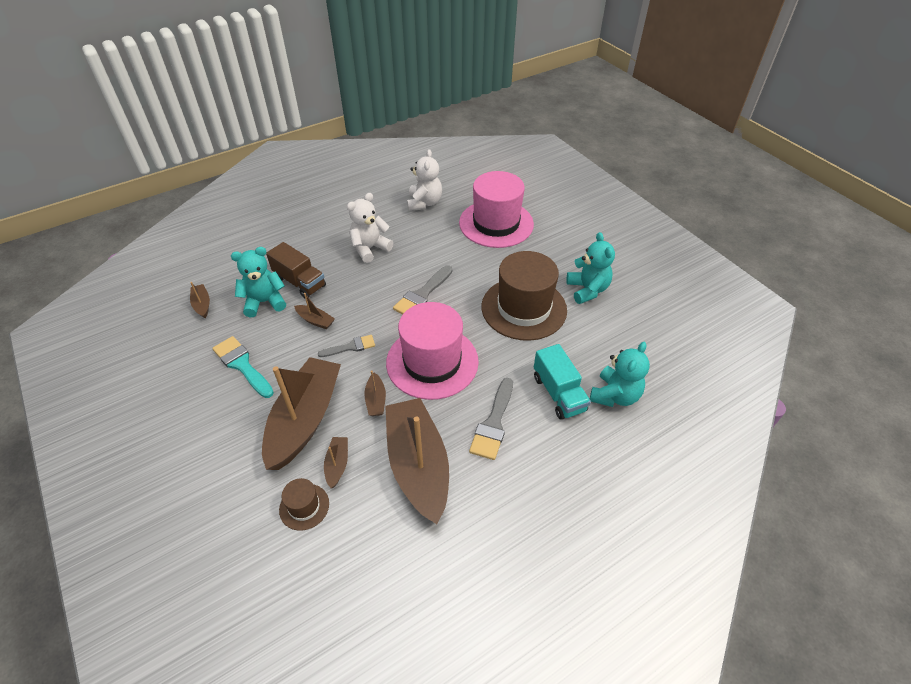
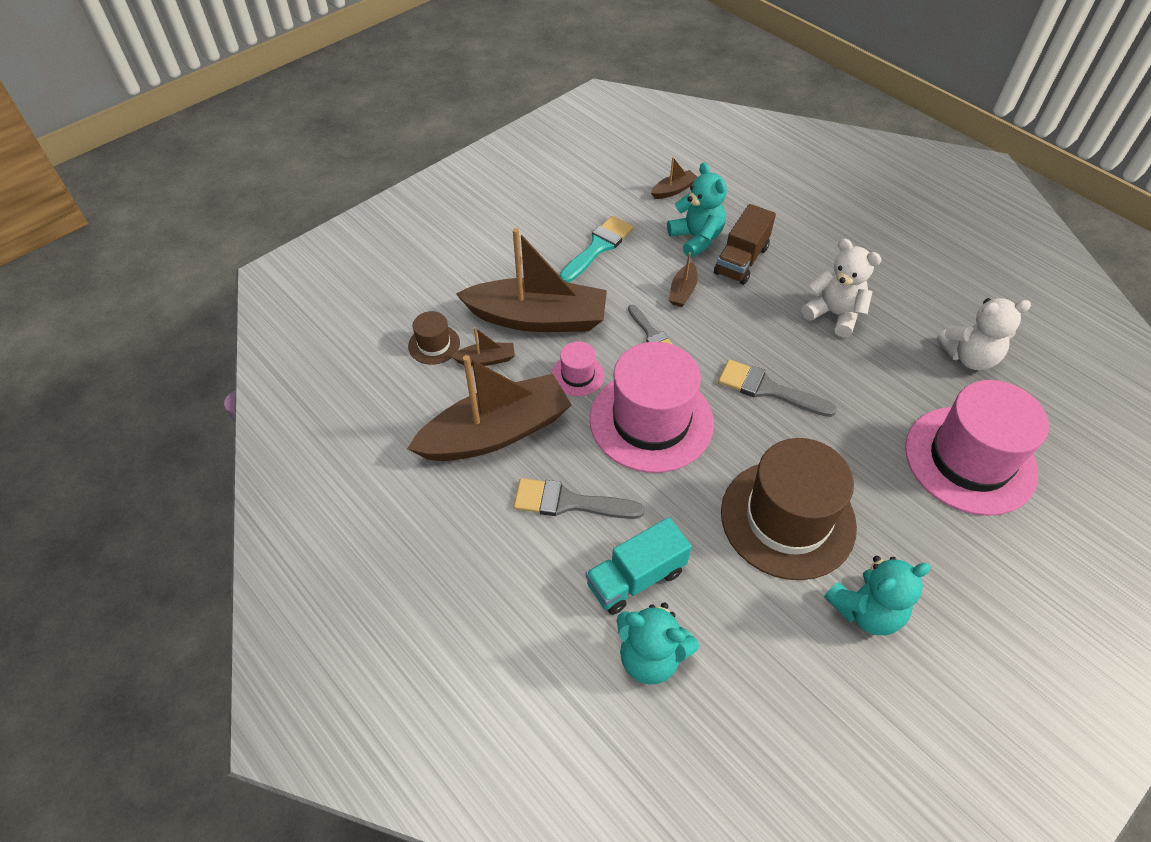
camera: 80 degrees right, 5 degrees up
(376, 400) = (577, 375): brown boat -> pink hat

